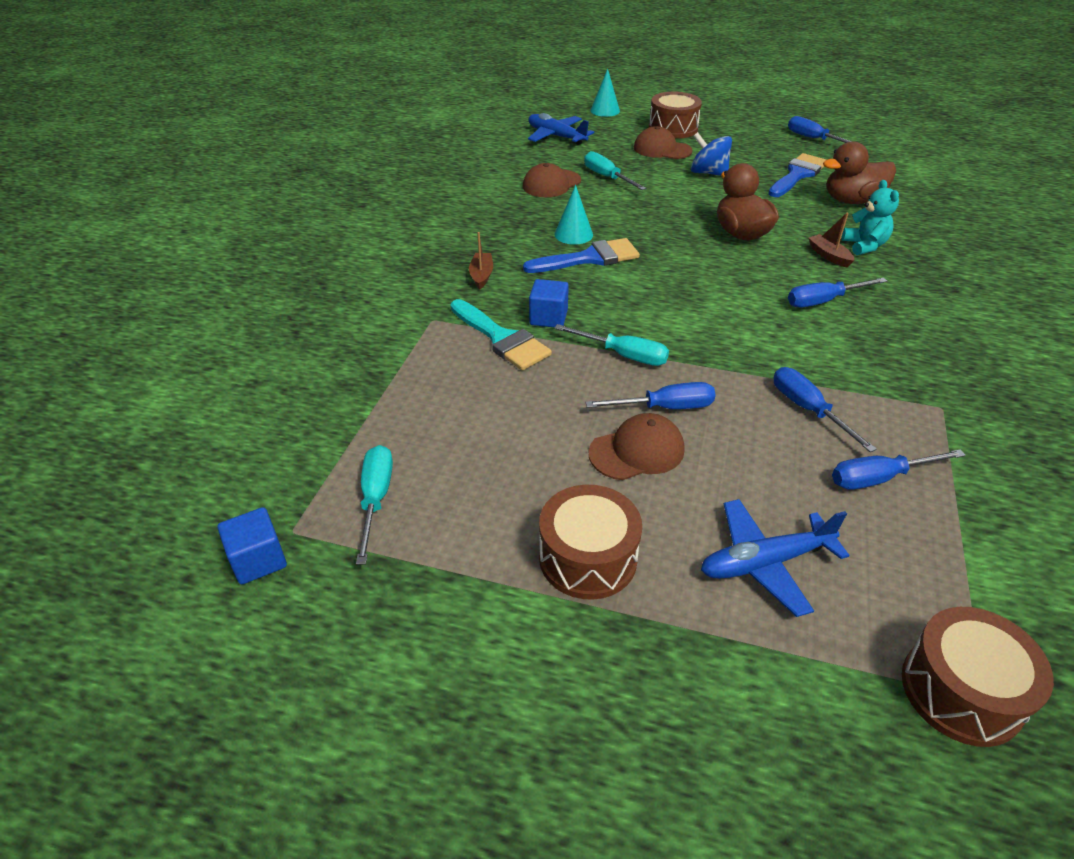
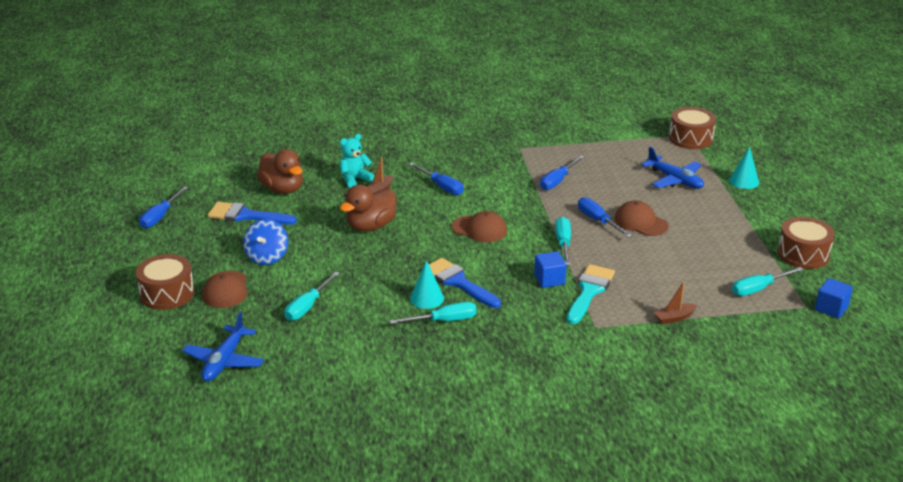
camera: 115 degrees left, 10 degrees down
(481, 275) = (522, 324): brown boat -> brown boat (674, 318)
(527, 234) = (444, 321): none -> turquoise screwdriver
(551, 184) = (340, 334): brown cap -> brown cap (479, 229)
(588, 558) = (721, 221): brown drum -> brown drum (803, 254)
(605, 110) = (132, 347): turquoise cone -> turquoise cone (744, 181)
(879, 478) = (592, 159): blue screwdriver -> none

